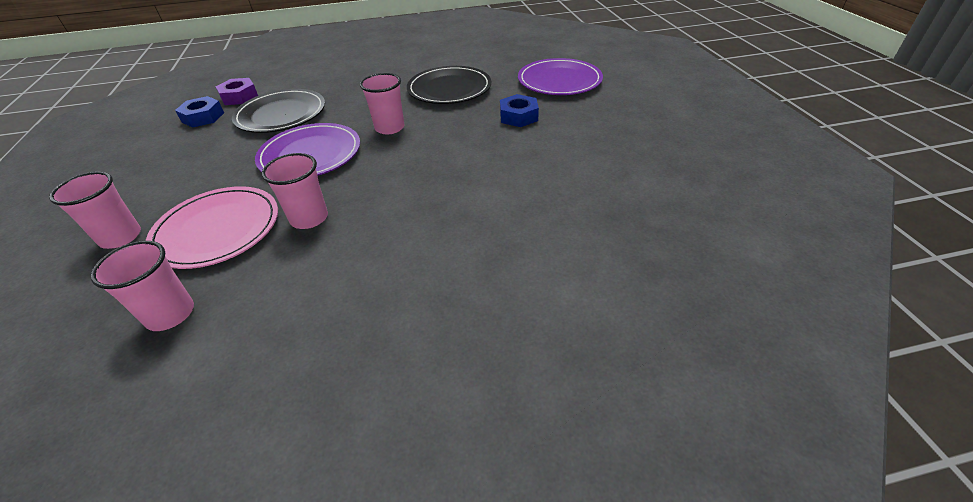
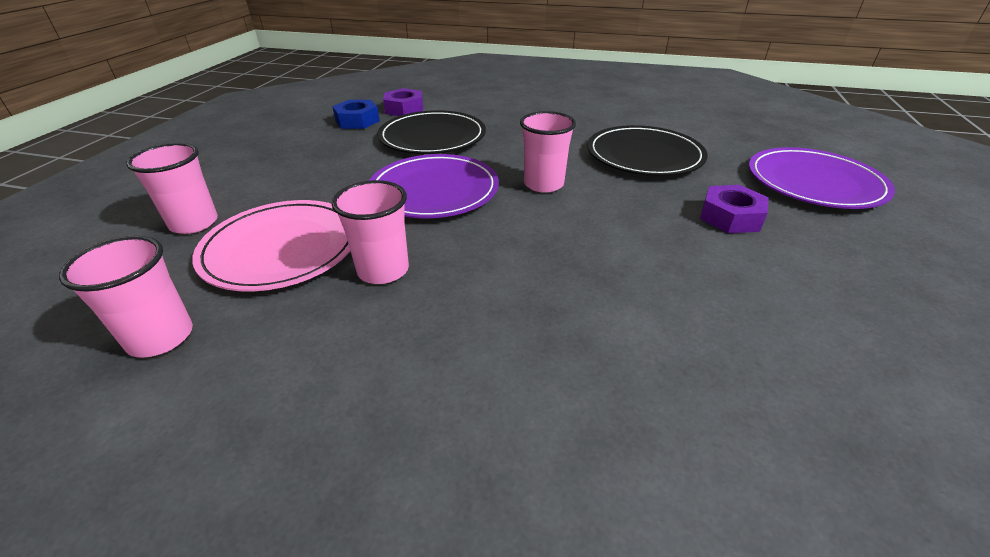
camera: 25 degrees right, 5 degrees down
(518, 116) = (730, 217): blue nut -> purple nut

